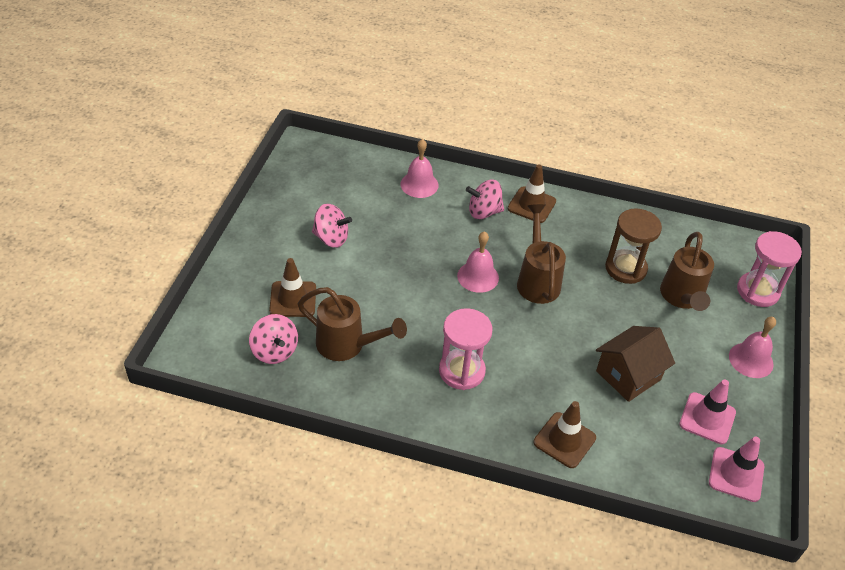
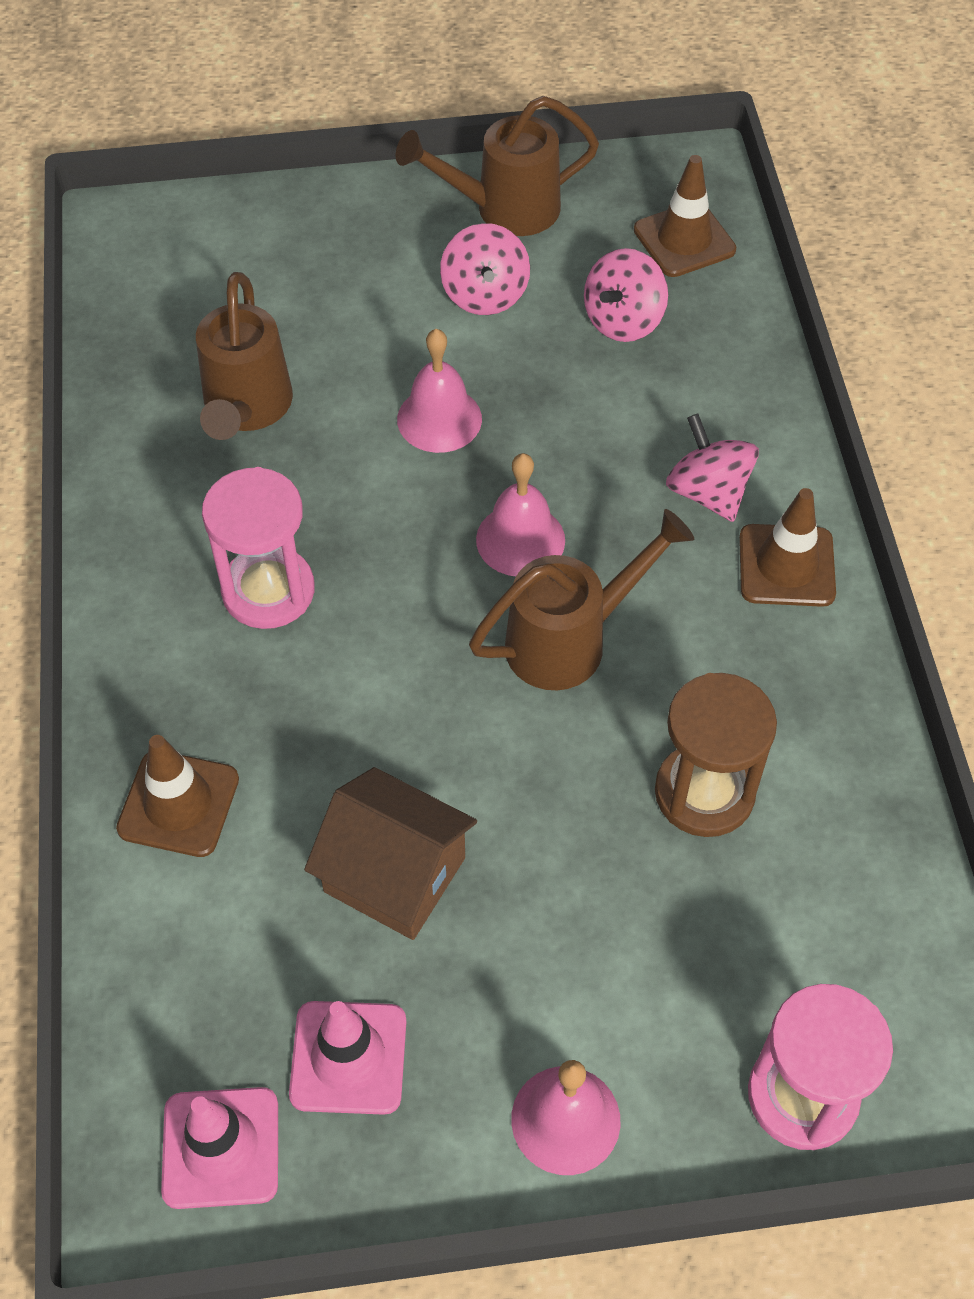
camera: 70 degrees right, 10 degrees up
(274, 351) = (186, 323): pink spinning top -> pink spinning top (623, 320)
(293, 299) = (311, 301): brown traffic cone -> brown traffic cone (684, 240)
(419, 184) = (715, 366): pink bell -> pink bell (439, 419)
(682, 298) = (681, 929): brown watering can -> brown watering can (504, 209)

